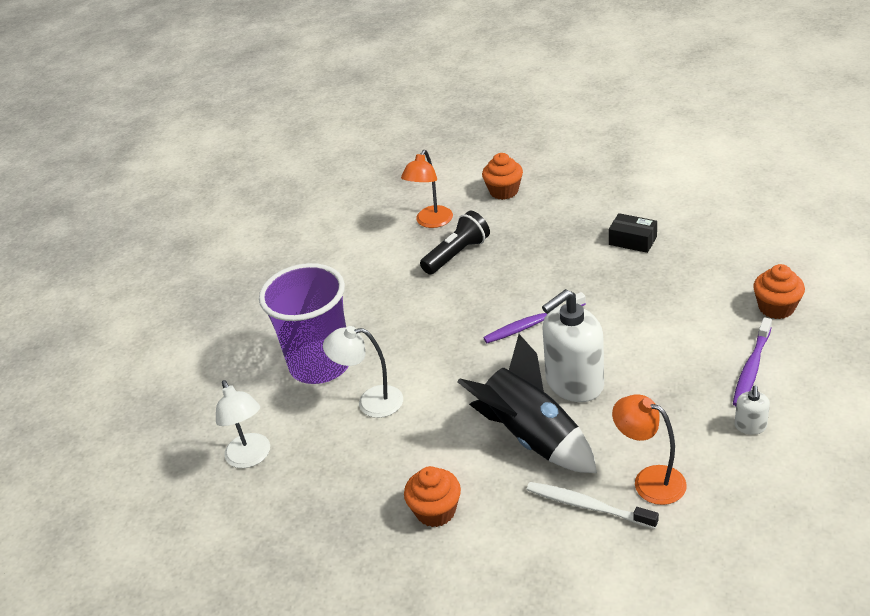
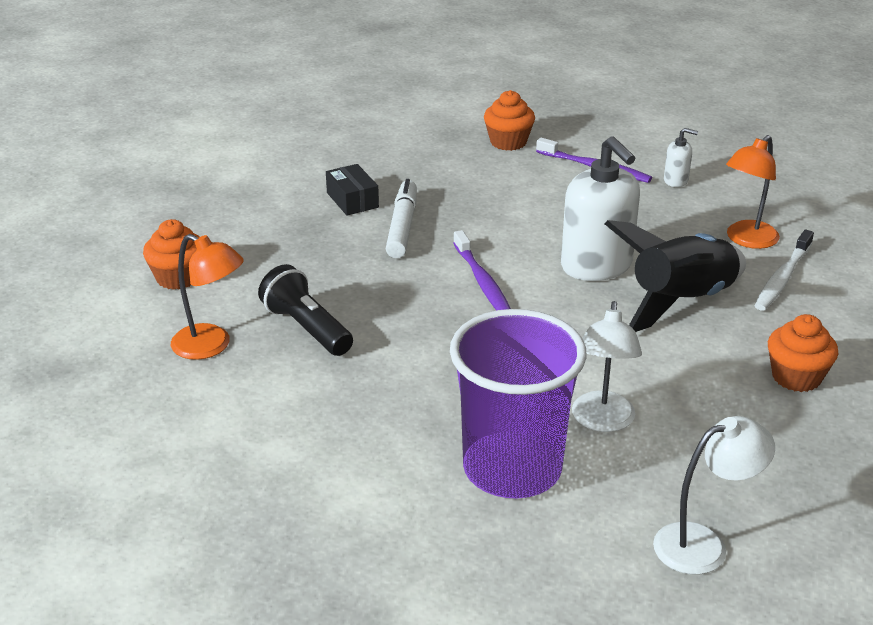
camera: 90 degrees left, 5 degrees down
(601, 272) = (402, 227): none -> white marker
(632, 241) = (352, 200): black box -> black box turned 60 degrees counterclockwise

